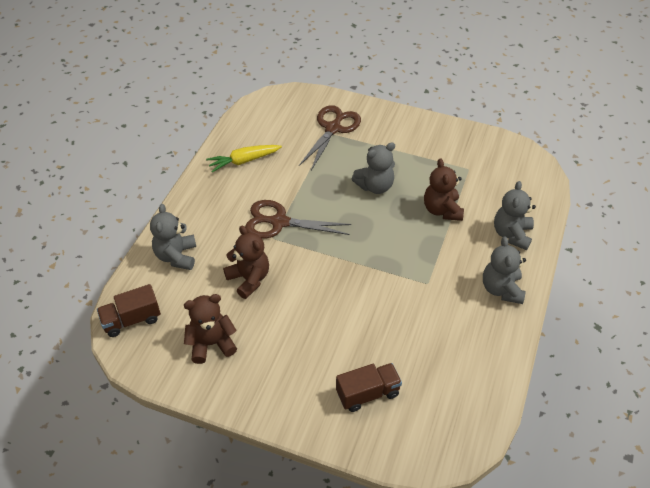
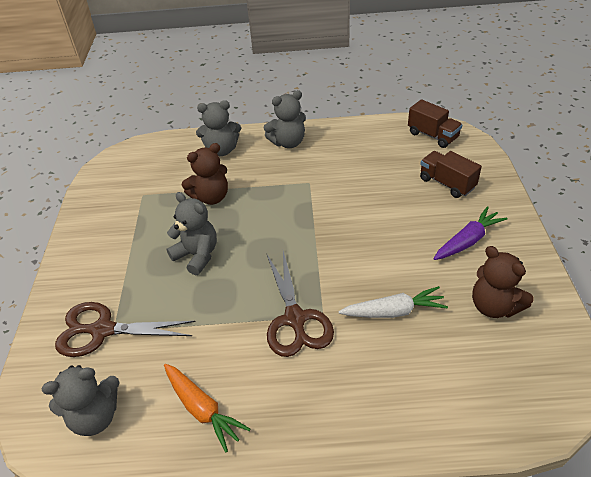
camera: 110 degrees left, 5 degrees down
(132, 320) = (532, 400): brown truck -> brown truck (433, 135)
(176, 256) = (412, 403): grey teddy bear -> grey teddy bear (96, 416)
(244, 161) = (202, 409): yellow carrot -> orange carrot
(249, 279) = (393, 311): brown teddy bear -> white carrot
(285, 366) = (467, 241): none -> purple carrot

